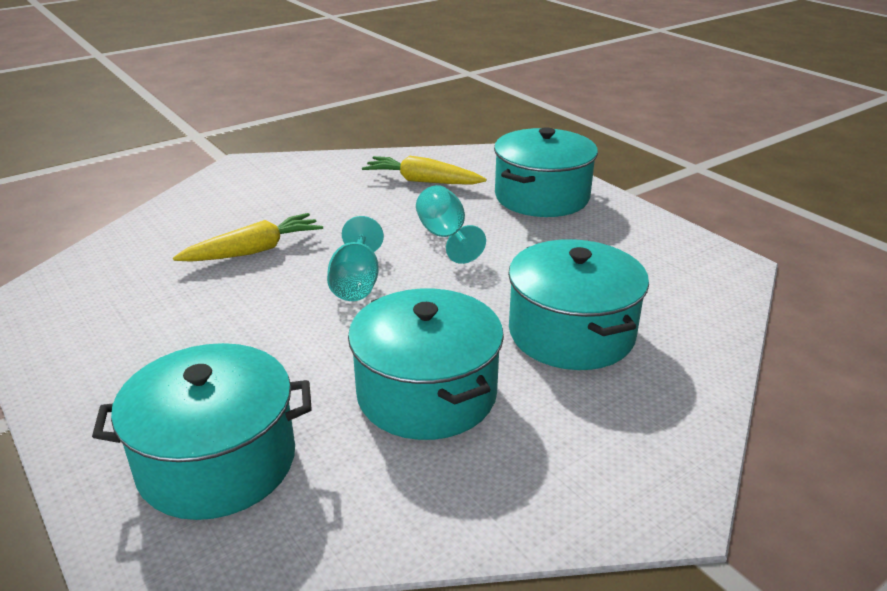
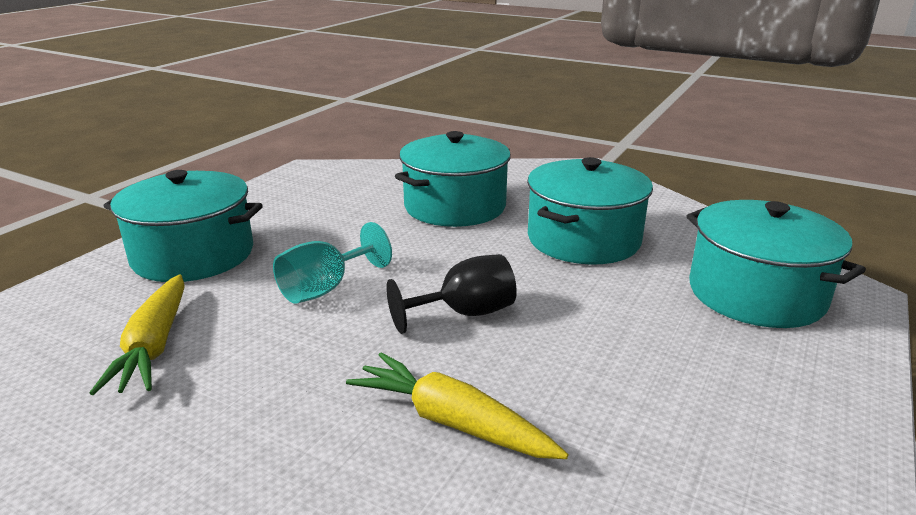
camera: 115 degrees left, 5 degrees down
(356, 283) = (465, 313): turquoise goblet -> black goblet

